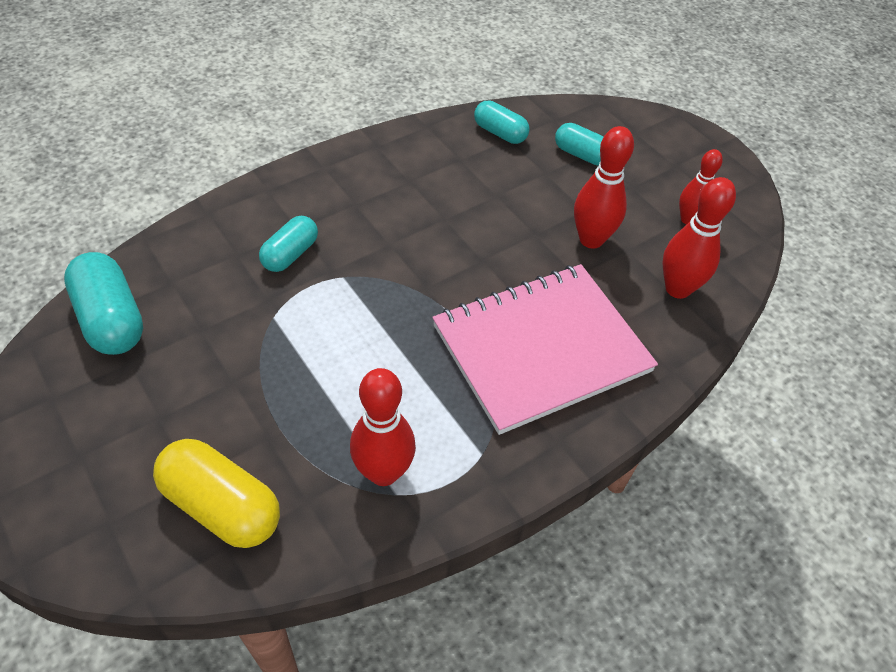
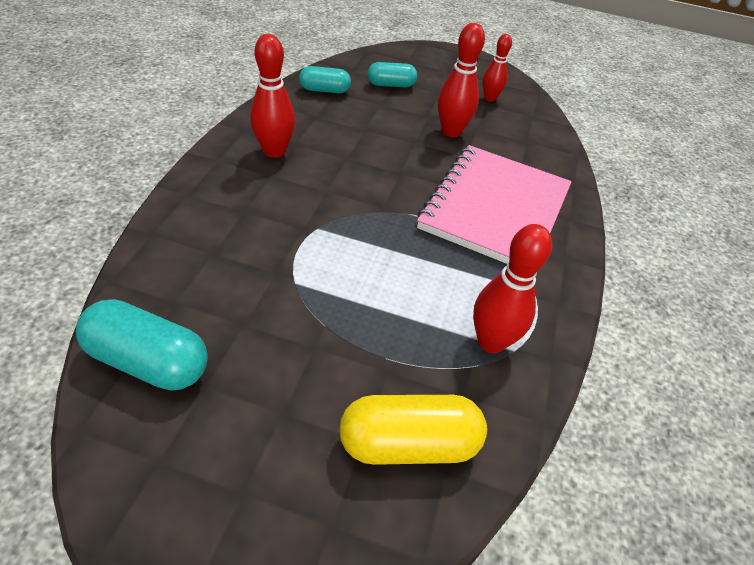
camera: 40 degrees left, 5 degrees down
(290, 254) = (259, 231): turquoise capsule -> none
(677, 289) = (527, 138): red bowling pin -> red bowling pin (274, 151)

